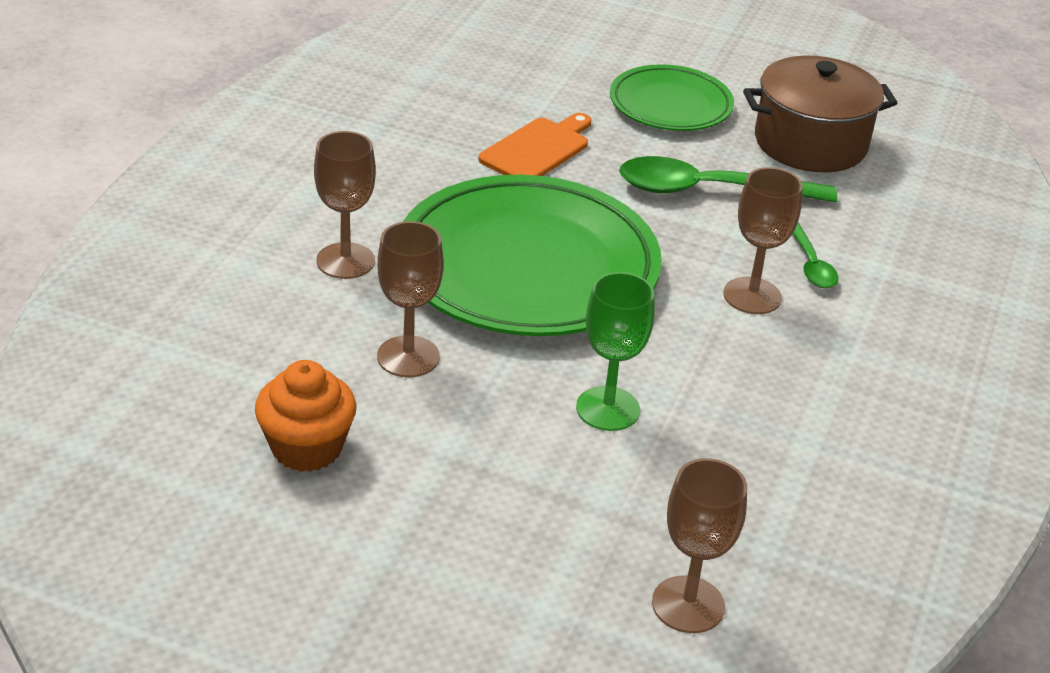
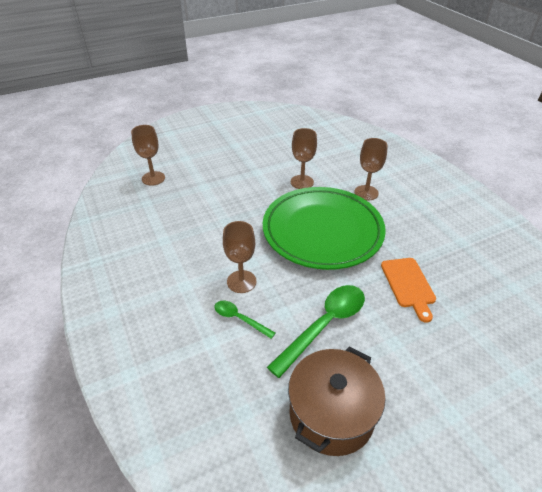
camera: 135 degrees right, 5 degrees up
(307, 448) = (284, 150): orange cupcake -> none
(608, 409) = (232, 207): green goblet -> none
(670, 105) = (420, 372): green plate -> none

